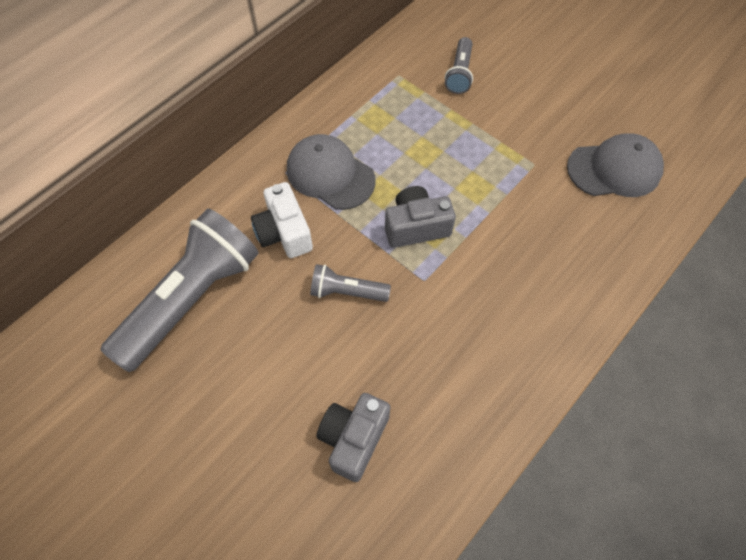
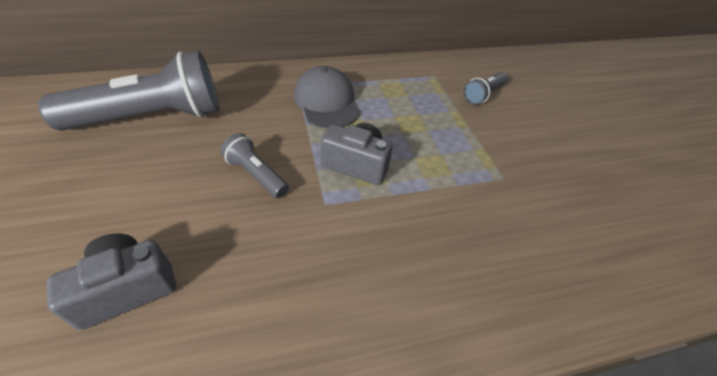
camera: 30 degrees right, 15 degrees down
(284, 232) = (257, 116): white camera -> none
(614, 169) = (586, 222): grey cap -> none

